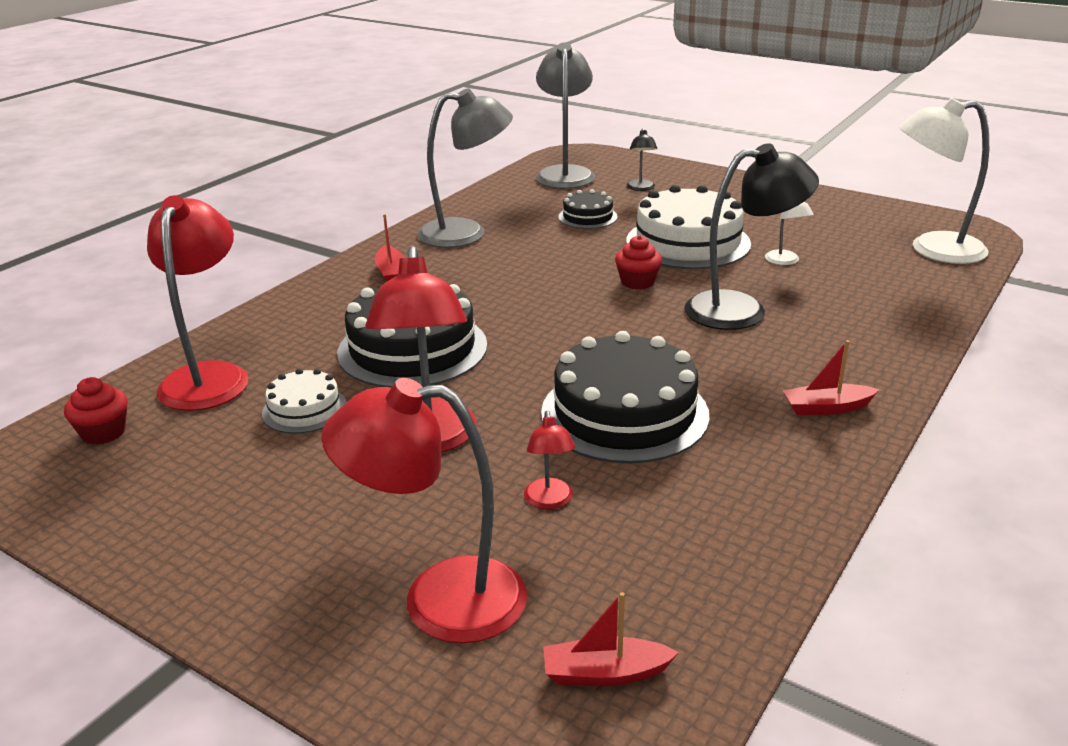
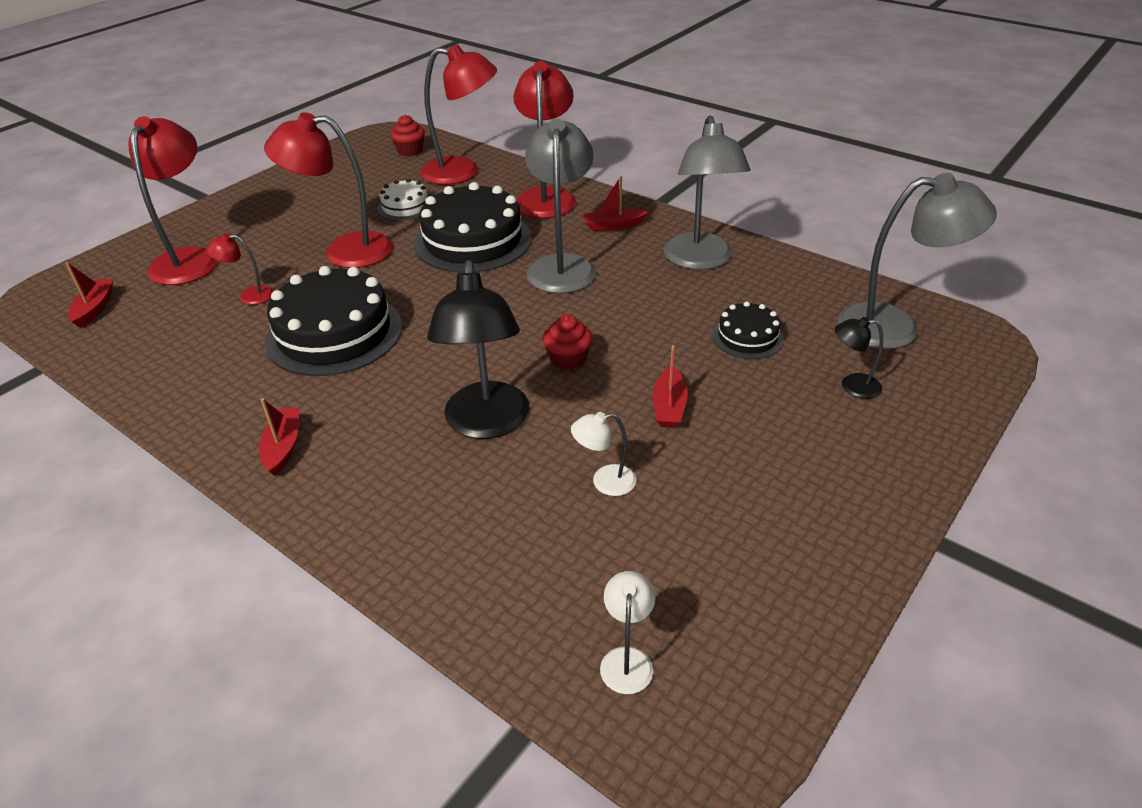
camera: 95 degrees right, 10 degrees up
(309, 312) = (546, 197): none -> red lamp
(473, 294) = (562, 266): none -> grey lamp
(688, 242) = (669, 406): white cake -> red boat
(932, 249) = (627, 659): white lamp -> white lamp, size x0.47

